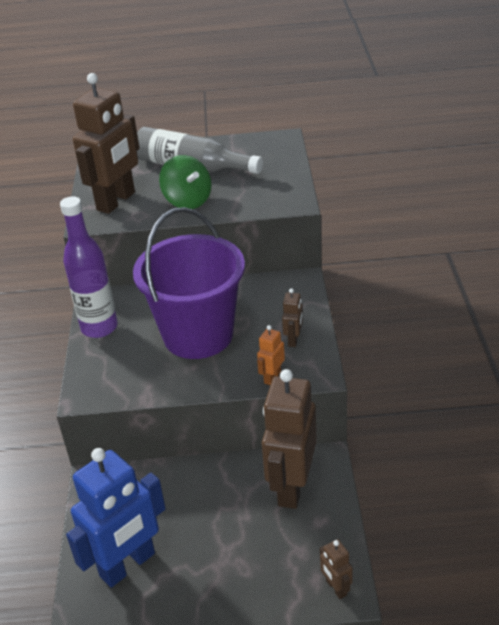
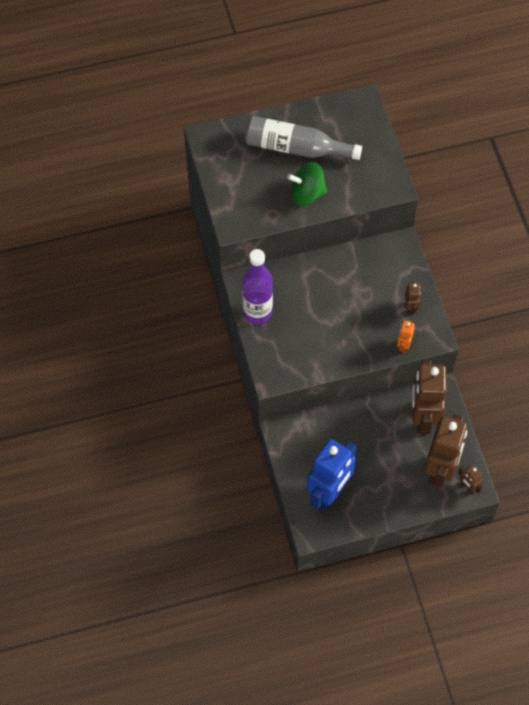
camera: 15 degrees left, 25 degrees up
(116, 201) = (247, 199): brown robot -> brown robot (440, 469)
(187, 201) = (307, 193): green spinning top -> green spinning top turned 135 degrees clockwise
(198, 335) = (337, 311): purple bucket -> none

